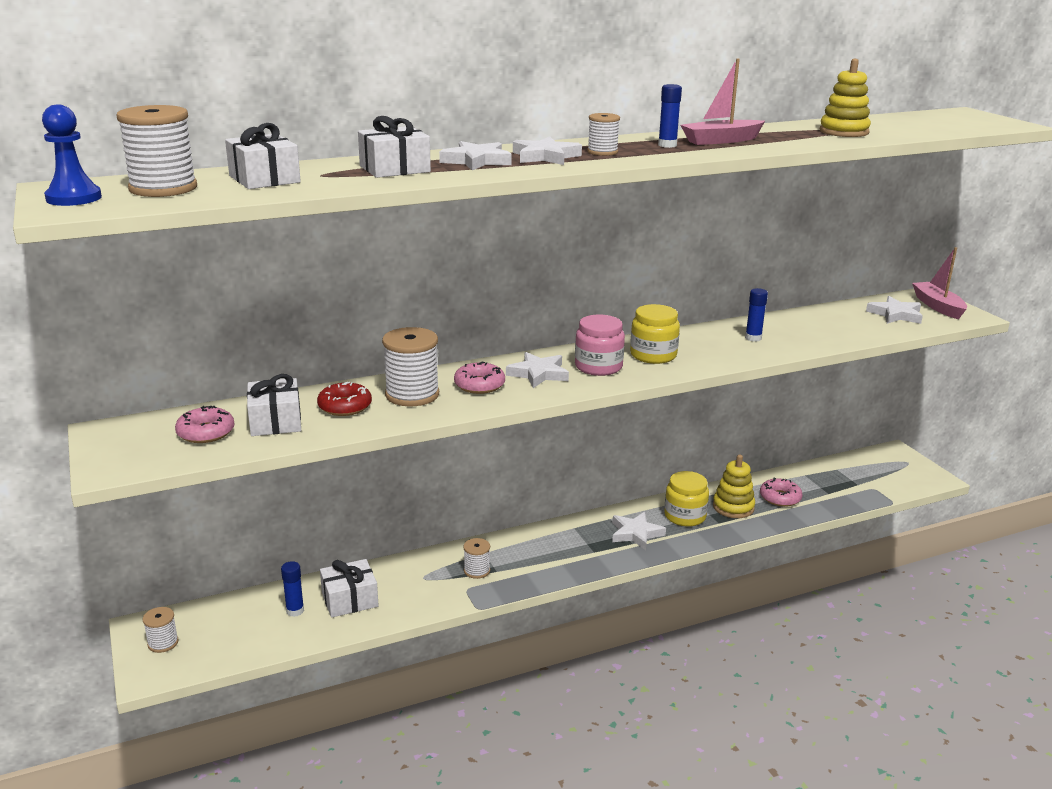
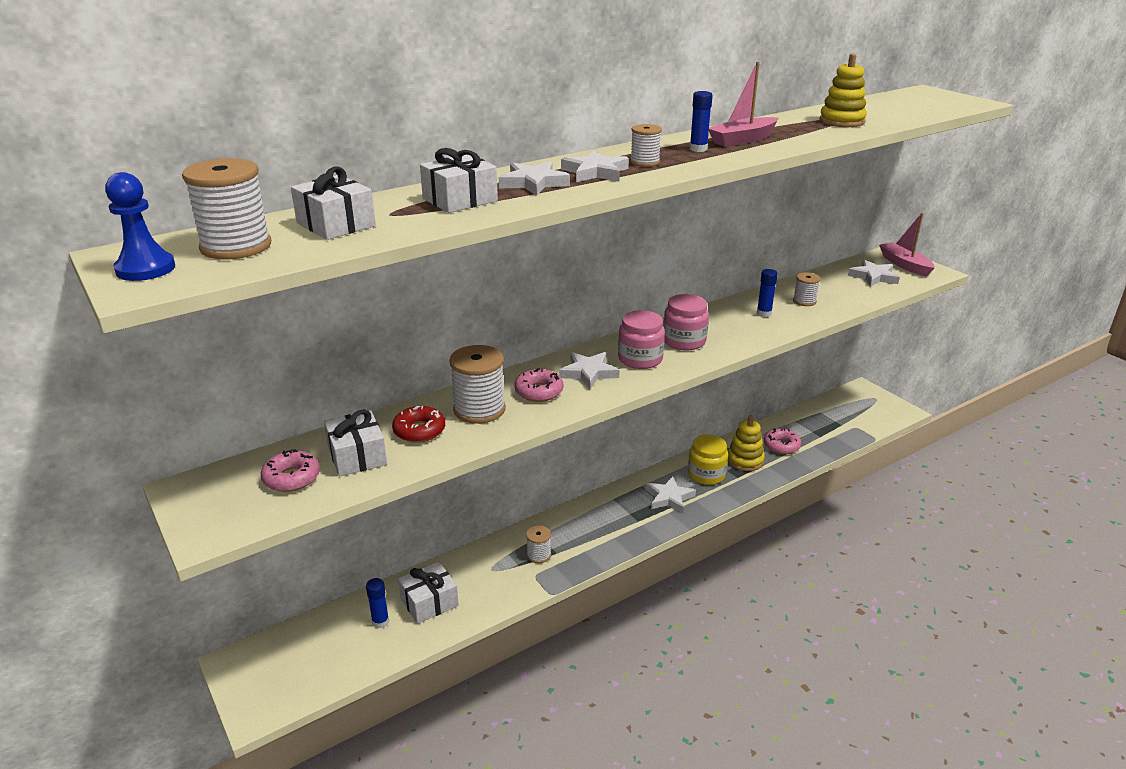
camera: 10 degrees left, 5 degrees up
(163, 643) = (260, 676): white spool -> white spool (804, 301)
(653, 355) = (684, 341): yellow jar -> pink jar

